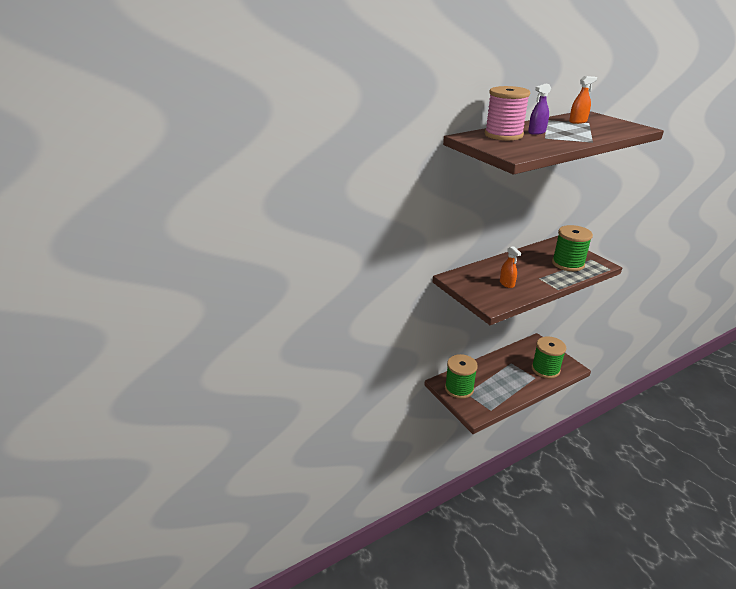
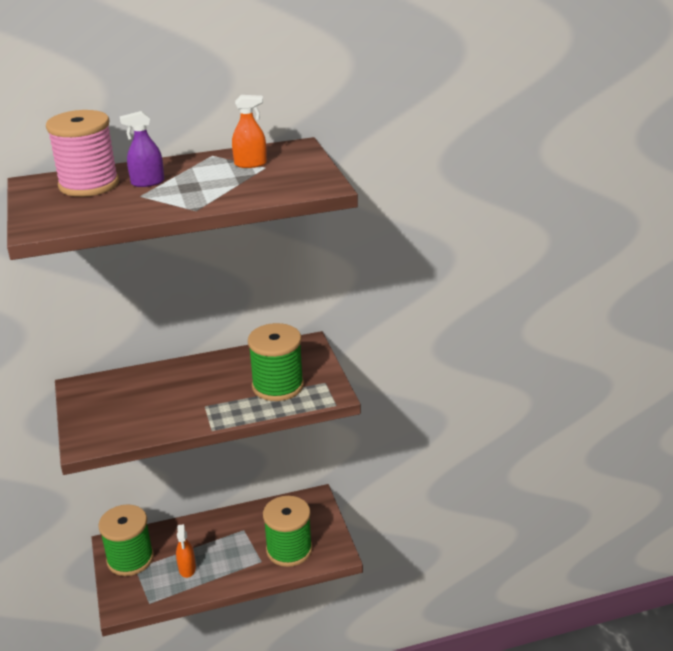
camera: 15 degrees right, 0 degrees up
(507, 284) = (145, 409): orange spray bottle -> orange spray bottle (187, 568)

